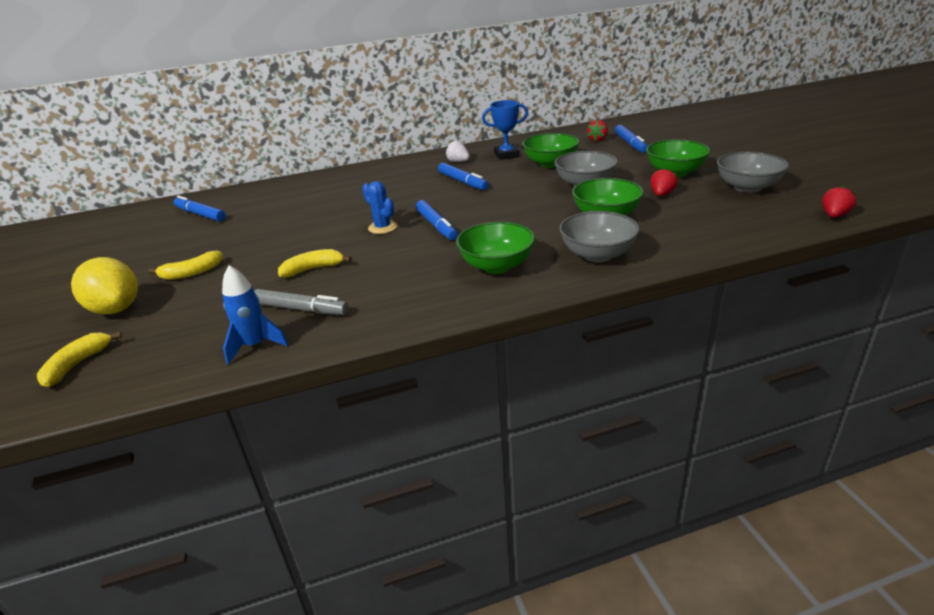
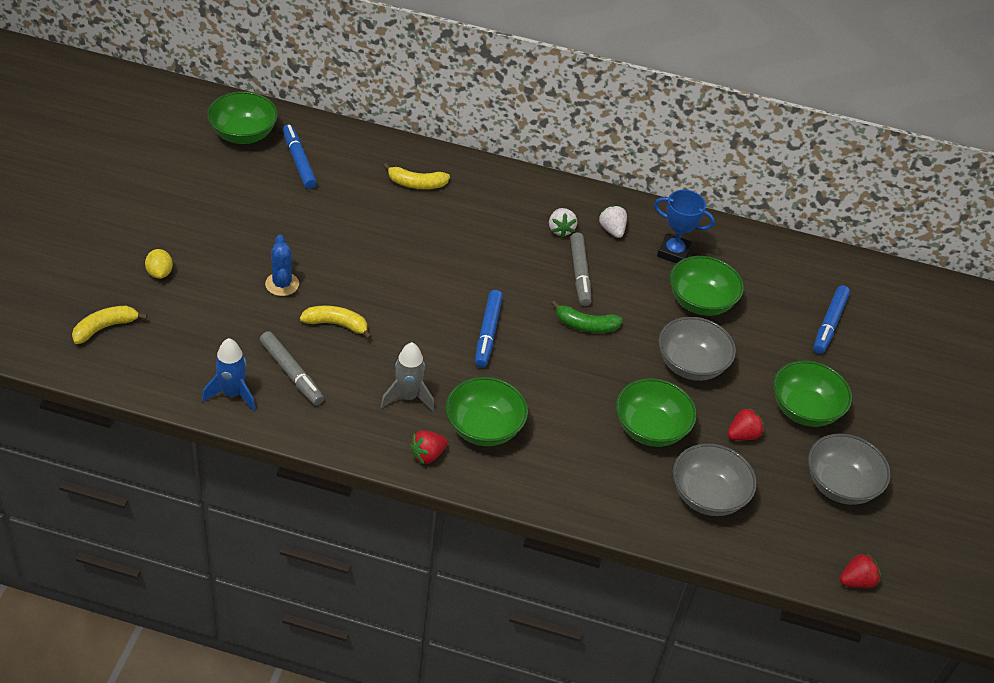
camera: 25 degrees right, 15 degrees up
(116, 309) = (160, 273): yellow lemon -> yellow lemon, size x0.50
(141, 220) = (243, 134): none -> green bowl
(192, 273) = (240, 260): yellow banana -> yellow banana (416, 184)
(382, 227) = (439, 302): blue cactus -> blue cactus (282, 284)
(417, 278) = (407, 397): none -> grey rocket
(426, 172) = (560, 230): none -> white strawberry
(462, 182) = (580, 274): blue marker -> grey marker
(497, 197) = (586, 325): none -> green banana
(597, 139) = (804, 290): red strawberry -> red strawberry (427, 455)
(597, 254) = (580, 475): grey bowl -> grey bowl (708, 496)

